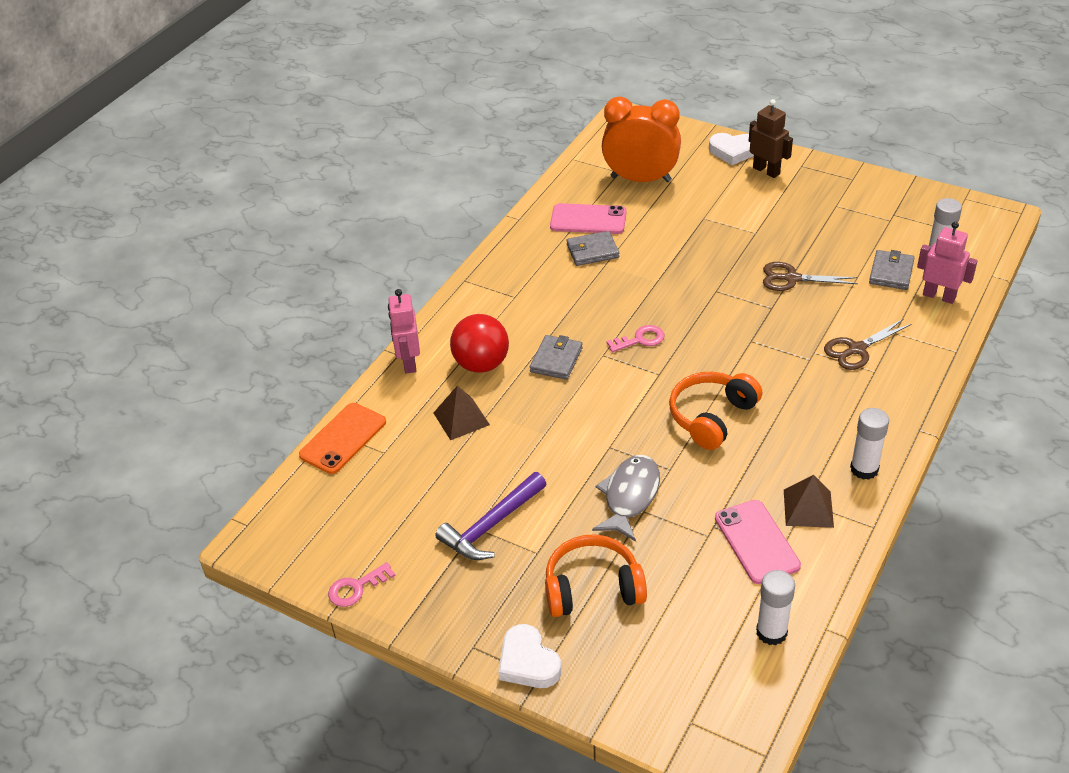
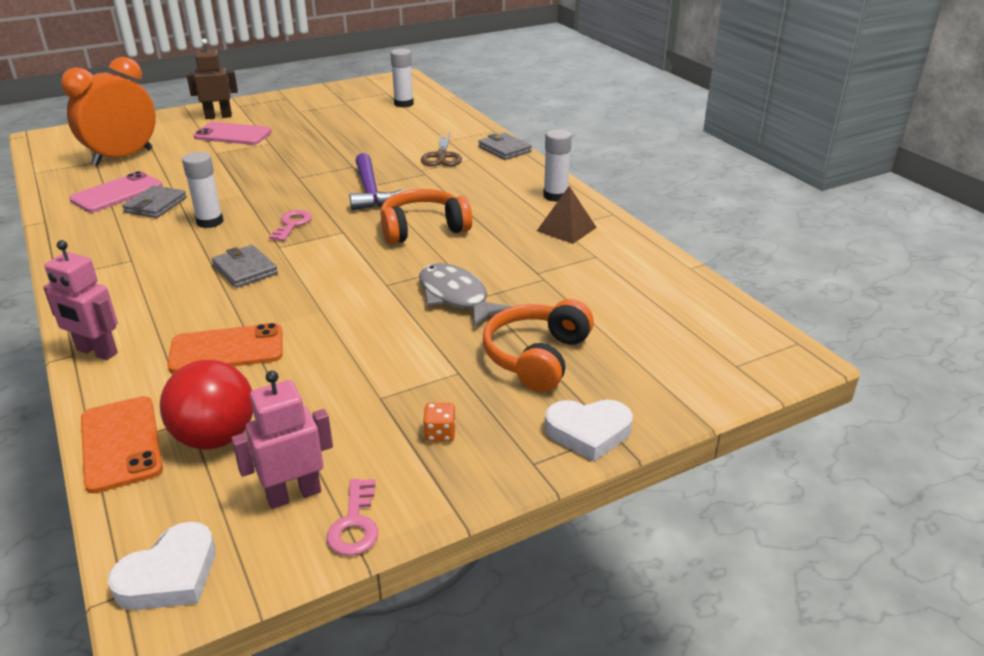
camera: 60 degrees left, 10 degrees down
(461, 418) = (227, 349): brown pyramid -> orange phone
(464, 581) = (440, 433): none -> orange dice
(481, 364) = (179, 310): red ball -> red ball (216, 437)
(491, 525) = (390, 386): purple hammer -> purple hammer (370, 191)
(712, 417) = (423, 229): orange headphones -> orange headphones turned 90 degrees clockwise
(733, 151) = (174, 118): white heart -> white heart (170, 575)
(757, 542) = (575, 261): pink phone -> pink phone (233, 134)
(771, 632) = (673, 291): white glue stick -> white glue stick (210, 222)
(792, 278) = (338, 149): brown scissors -> none
(891, 272) = (392, 120): grey wallet -> grey wallet (504, 149)
(939, 296) = (438, 116): pink robot -> pink robot (294, 494)

